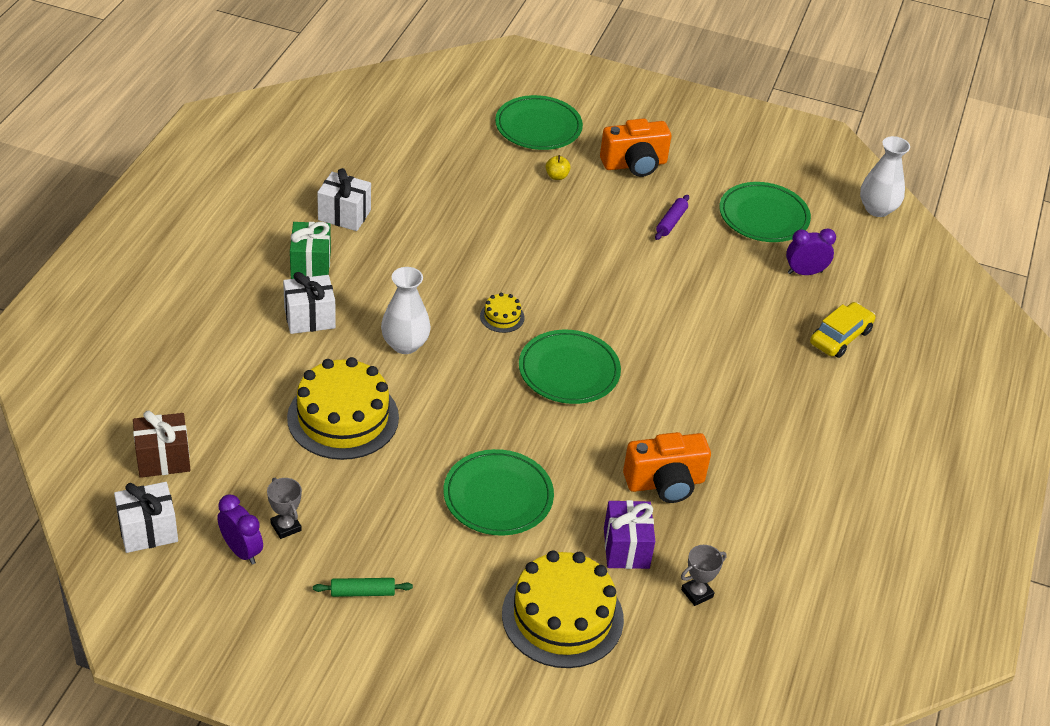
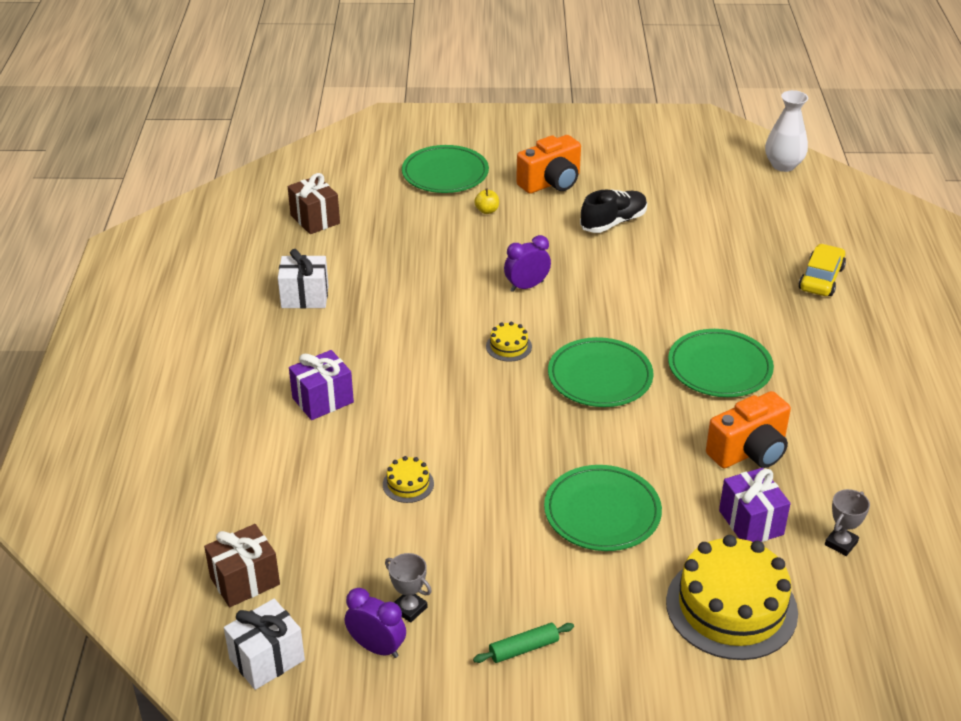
camera: 15 degrees left, 5 degrees down
(309, 318) = (323, 400): white gift -> purple gift
(310, 265) = (296, 351): green gift -> none
(343, 417) = (408, 484): yellow cake -> yellow cake, size x0.43
(393, 140) = (315, 219): none -> brown gift
(405, 344) = (430, 398): white vase -> none
(671, 222) = (613, 222): purple rolling pin -> black shoe
(763, 216) = (691, 196): green plate -> green plate (719, 368)
(805, 272) = (756, 233): purple clock -> purple clock (526, 286)

